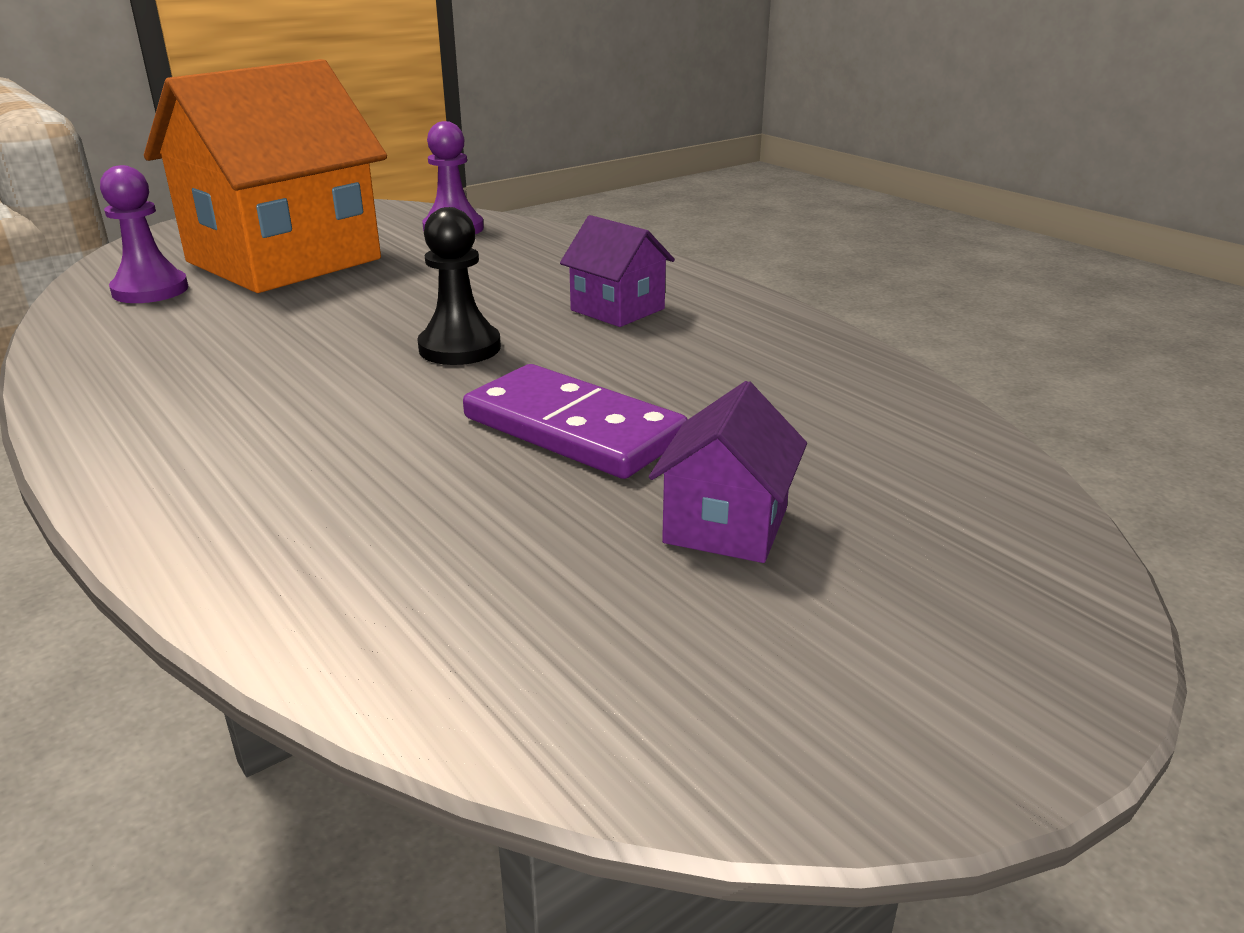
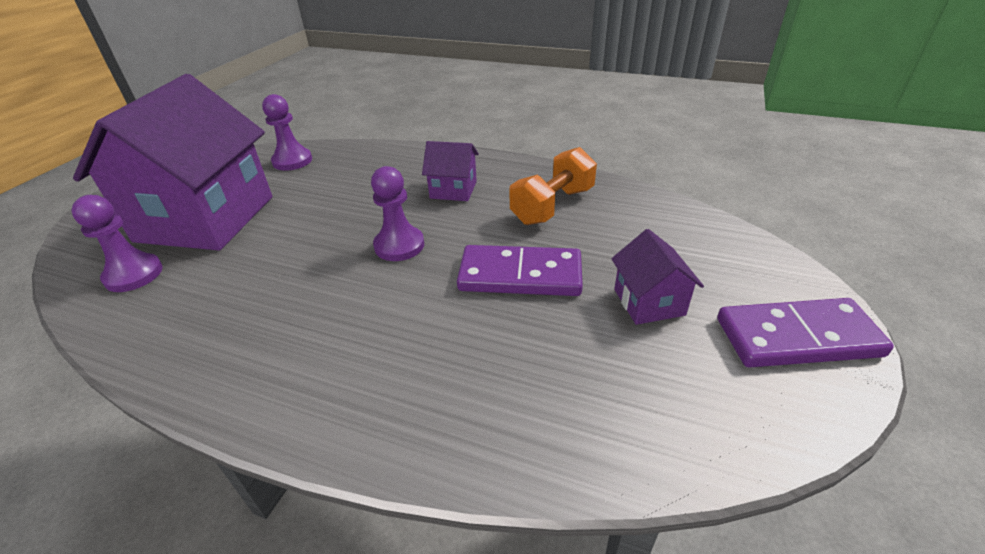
camera: 30 degrees left, 10 degrees up
(284, 260) = (206, 218): orange house -> purple house
(460, 348) = (399, 245): black pawn -> purple pawn
(741, 367) = (552, 206): none -> orange dumbbell
(933, 669) = (797, 337): none -> purple domino

